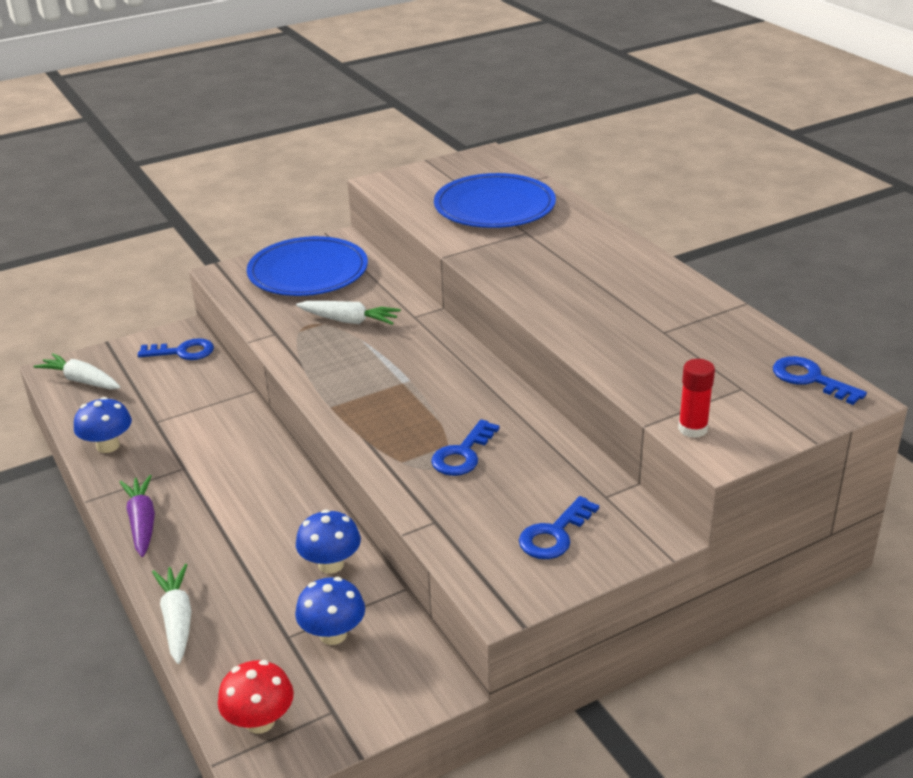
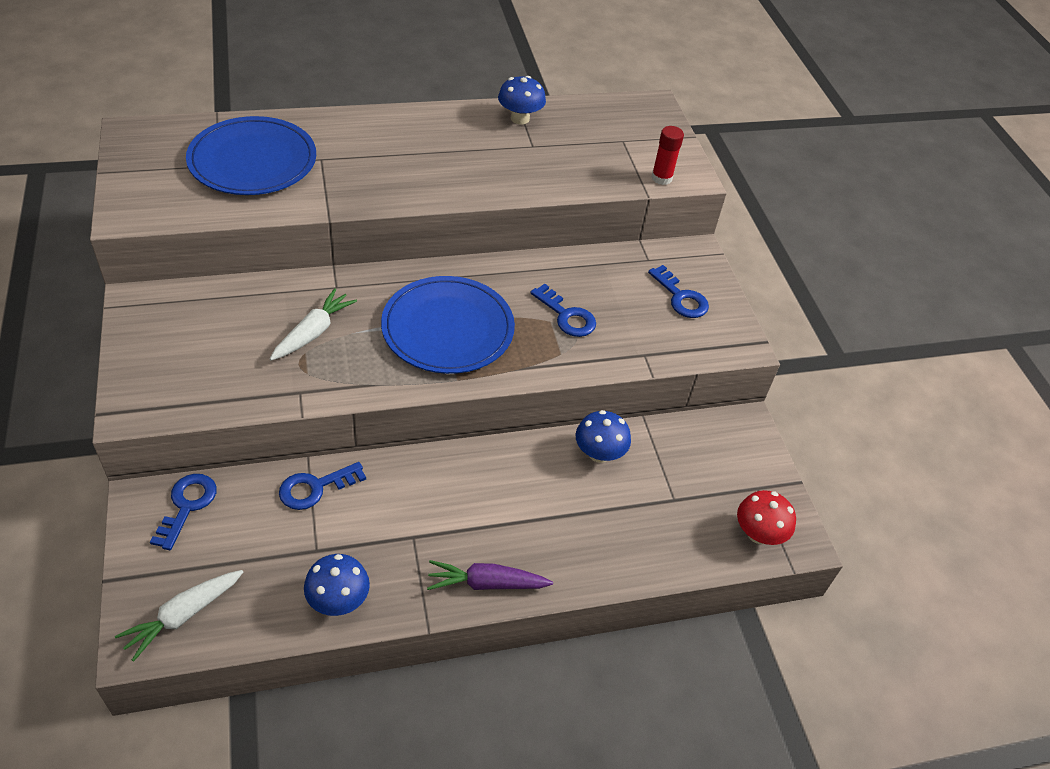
camera: 80 degrees left, 15 degrees up
(177, 619) = (632, 572): white carrot -> none
(308, 272) = (186, 340): blue plate -> blue plate (448, 328)
(333, 634) = (680, 470): blue mushroom -> blue mushroom (520, 118)
(810, 379) = (626, 110): blue key -> blue key (315, 488)

